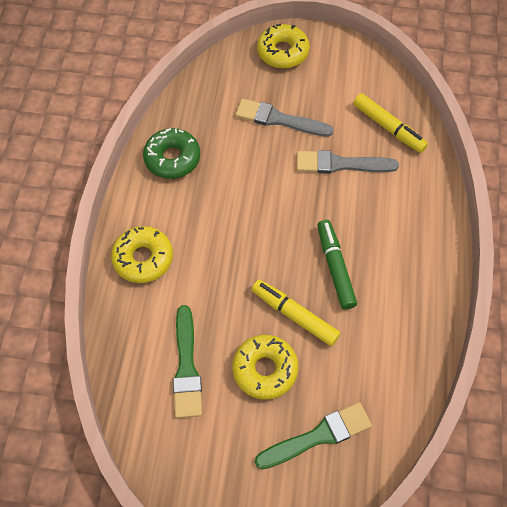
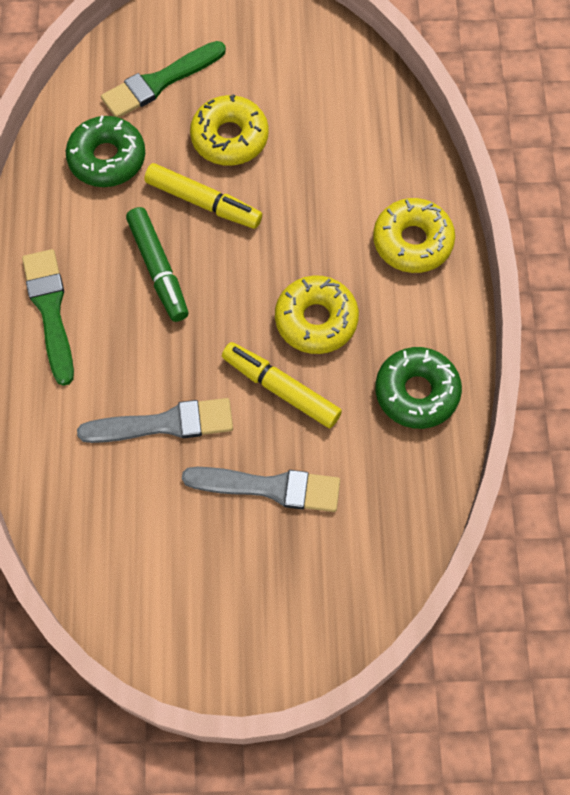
camera: 170 degrees right, 5 degrees up
(186, 367) = (322, 126): green brush -> green brush (50, 310)
(283, 52) = (285, 628): yellow donut -> yellow donut (316, 320)
(369, 367) = (107, 158): none -> green donut
(388, 128) = (94, 501): yellow marker -> yellow marker (281, 389)

